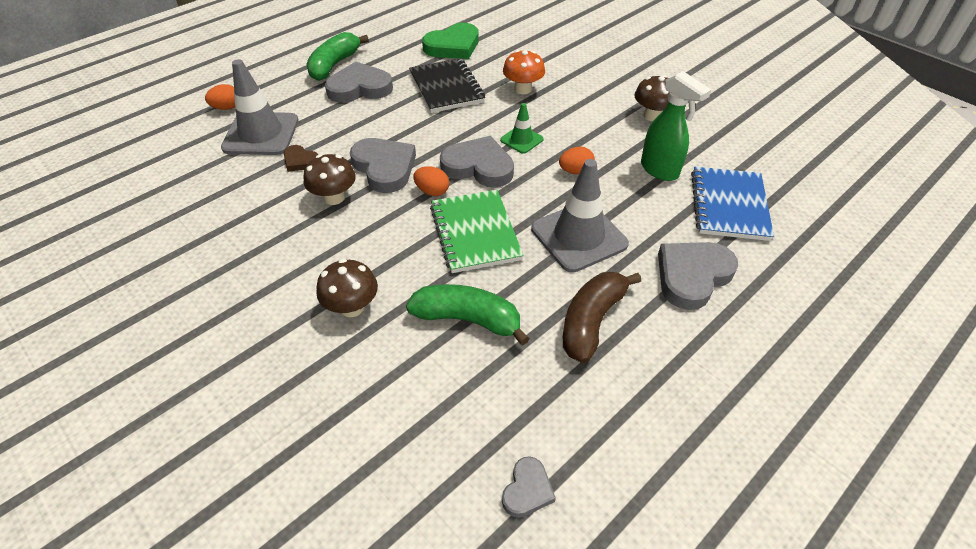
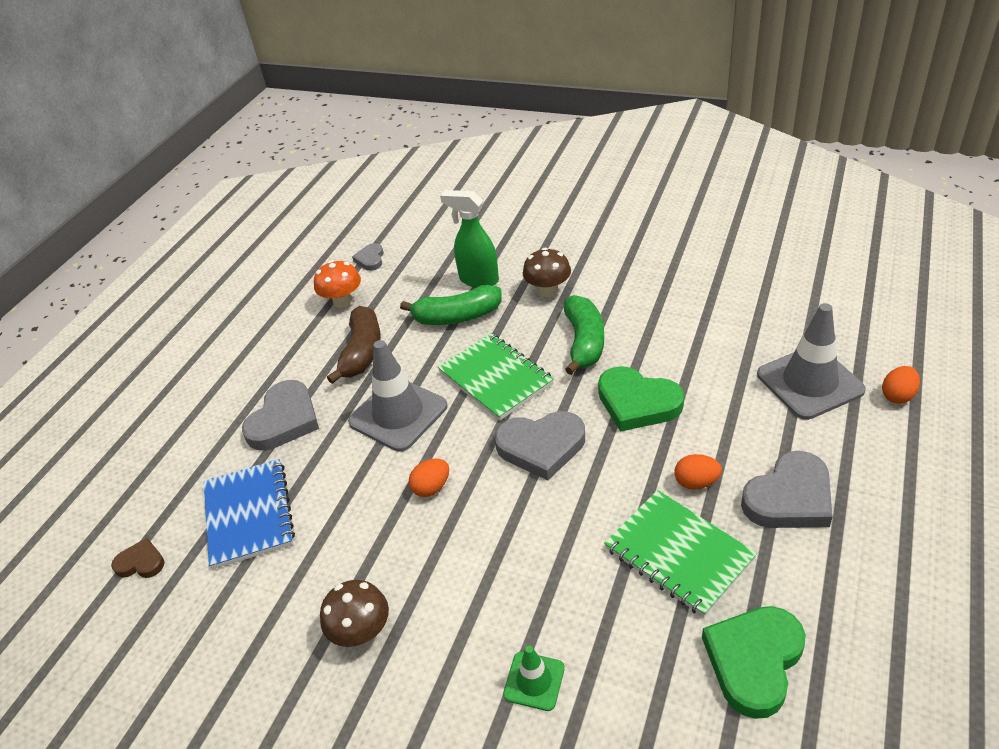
camera: 160 degrees right, 5 degrees down
(300, 161) = (728, 373): brown heart -> brown heart (141, 562)
(334, 65) = (875, 524): green banana -> green banana (584, 342)
(334, 197) = (652, 354): brown mushroom -> none
(384, 168) = (637, 403): grey heart -> green heart
(432, 191) = (566, 399): orange egg -> orange egg (696, 482)
(446, 87) = (678, 554): black notebook -> green notebook
(521, 140) = (517, 506): green traffic cone -> green traffic cone (534, 681)
(523, 89) = (571, 603): orange mushroom -> orange mushroom (342, 301)
(660, 170) = (333, 532): green spray bottle -> green spray bottle (478, 280)

